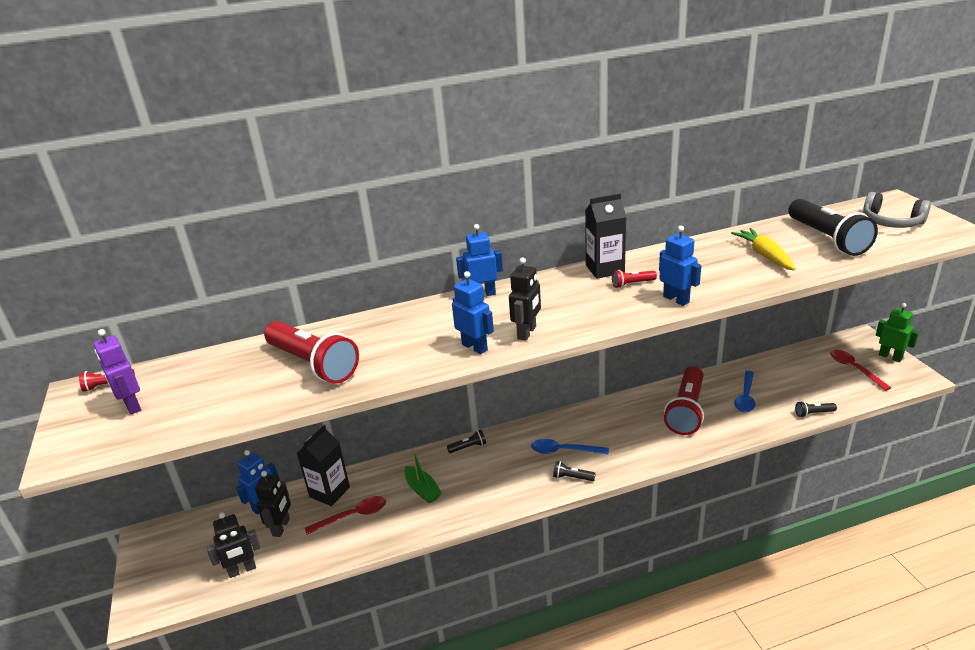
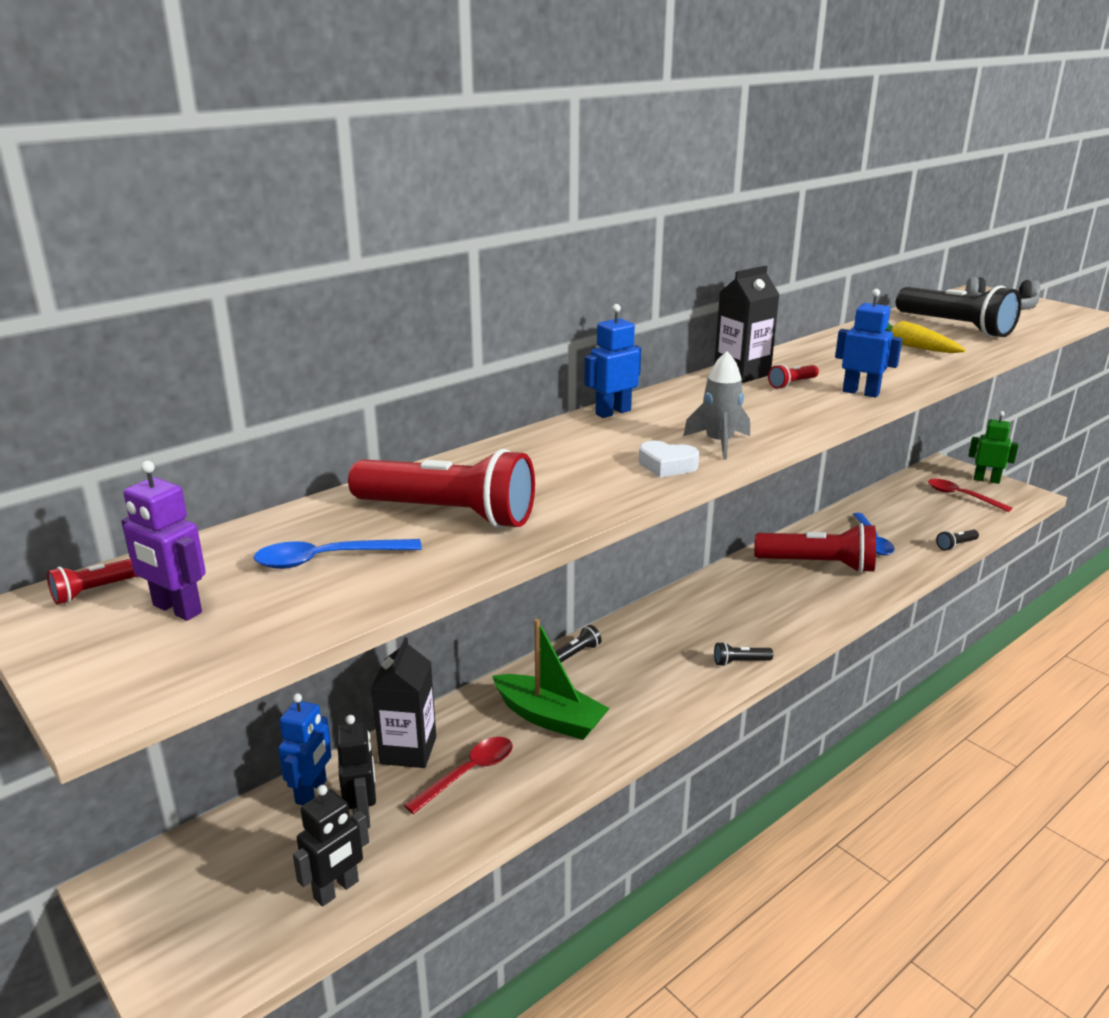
camera: 25 degrees left, 5 degrees down
(422, 490) = (549, 718): green boat -> green boat, size x1.51
(475, 347) = (667, 465): blue robot -> white heart
(527, 333) = (719, 443): black robot -> grey rocket
(563, 451) = (706, 634): blue spoon -> blue spoon (326, 559)
(686, 410) = (818, 565): red flashlight -> red flashlight turned 75 degrees counterclockwise

